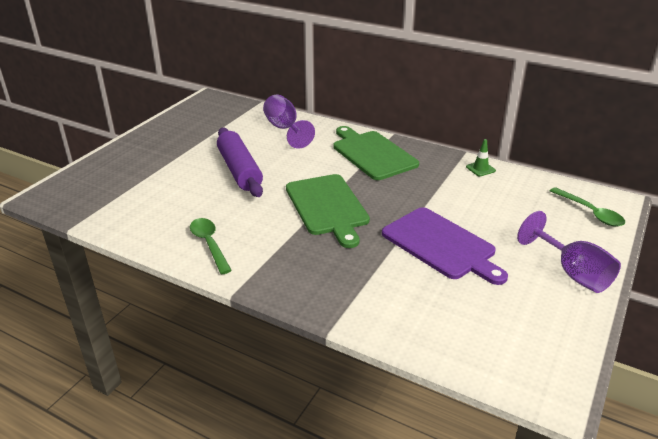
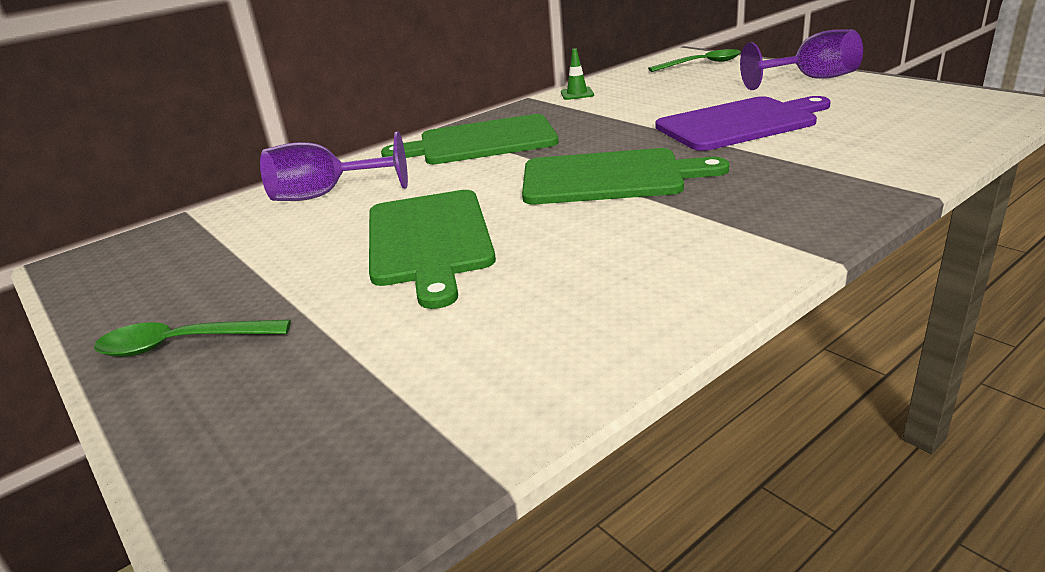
camera: 65 degrees left, 5 degrees down
(209, 244) = (674, 278): green spoon -> green spoon (182, 344)
(239, 170) = (429, 240): purple rolling pin -> green cutting board

